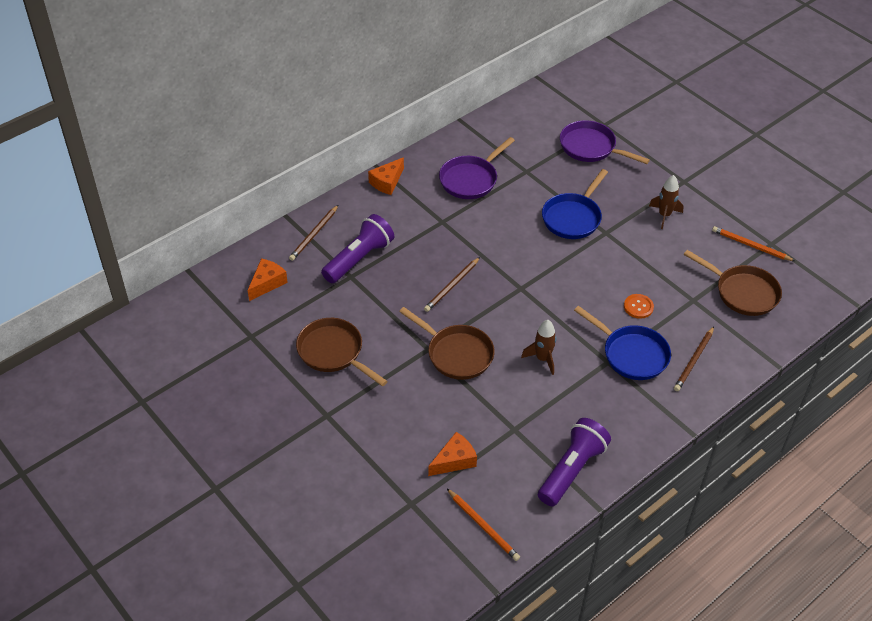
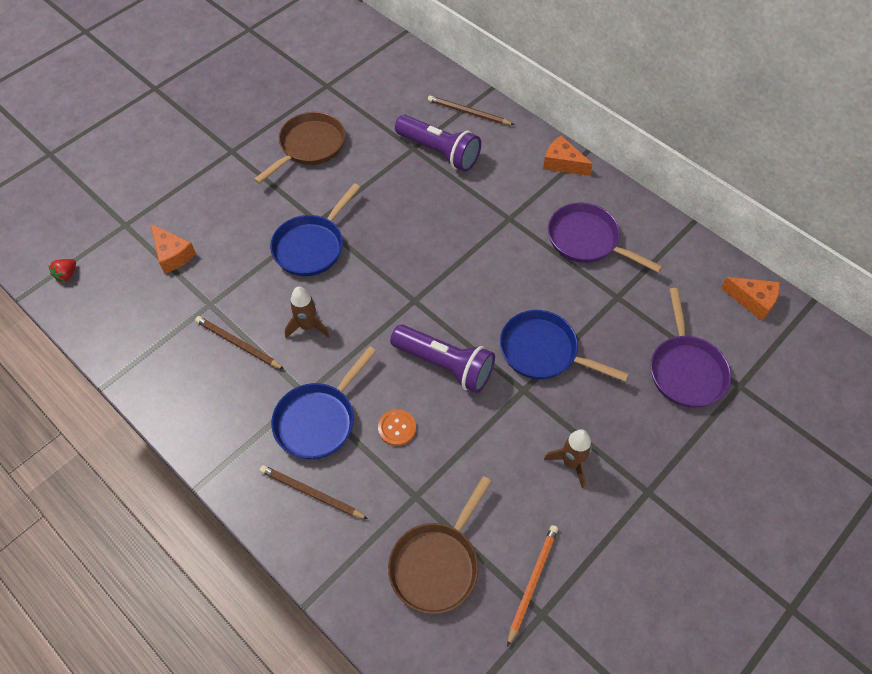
camera: 85 degrees right, 10 degrees up
(267, 283) = (395, 87): orange cheese -> orange cheese (753, 301)
(452, 286) = (410, 235): brown pencil -> brown pencil (238, 344)
(456, 354) = (311, 246): brown pan -> blue pan
(470, 550) = (67, 275): none -> red strawberry
(483, 526) = (93, 283): orange pencil -> none
(572, 470) = (154, 359): purple flashlight -> purple flashlight (445, 365)
(591, 147) = (685, 370): purple pan -> purple pan turned 150 degrees clockwise

